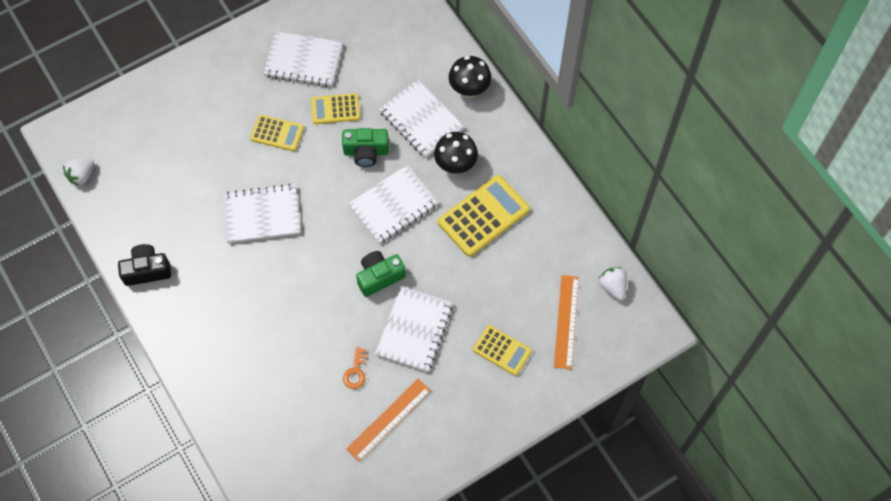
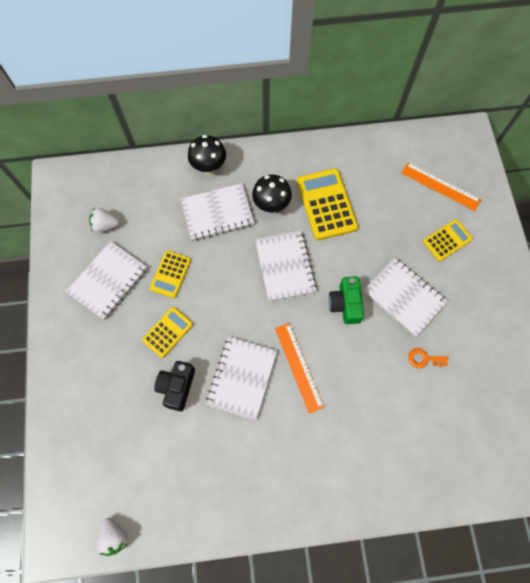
camera: 65 degrees left, 5 degrees up
(147, 270) = (249, 507): black camera -> black camera (177, 387)
(355, 372) = (424, 359): orange key -> orange key turned 150 degrees clockwise
(366, 152) = (224, 267): green camera -> none
(388, 419) = (476, 350): orange ruler -> orange ruler (298, 367)
(612, 287) = (424, 144): white strawberry -> white strawberry (105, 225)

